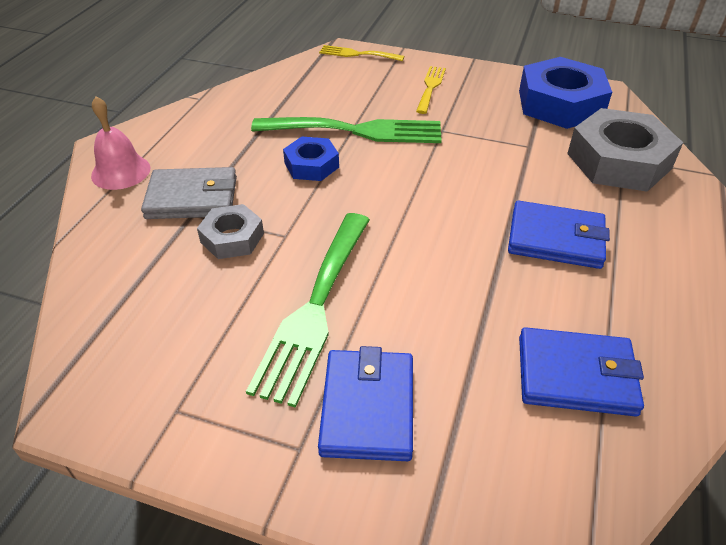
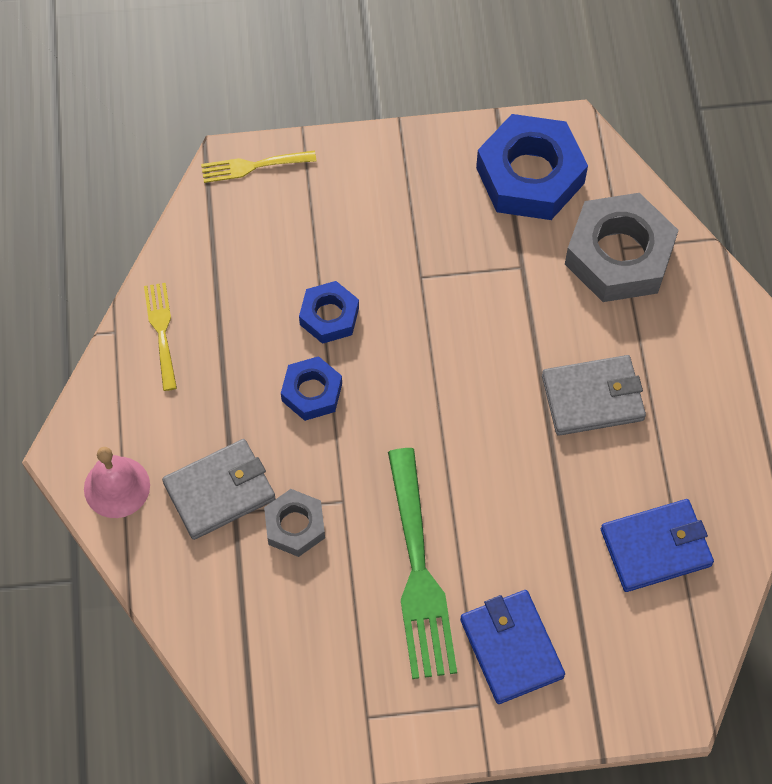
camera: 25 degrees left, 20 degrees up
(356, 131) = (329, 316): green fork -> blue nut
(430, 87) = (373, 201): yellow fork -> yellow fork (161, 331)
(555, 239) = (592, 398): blue wallet -> grey wallet

